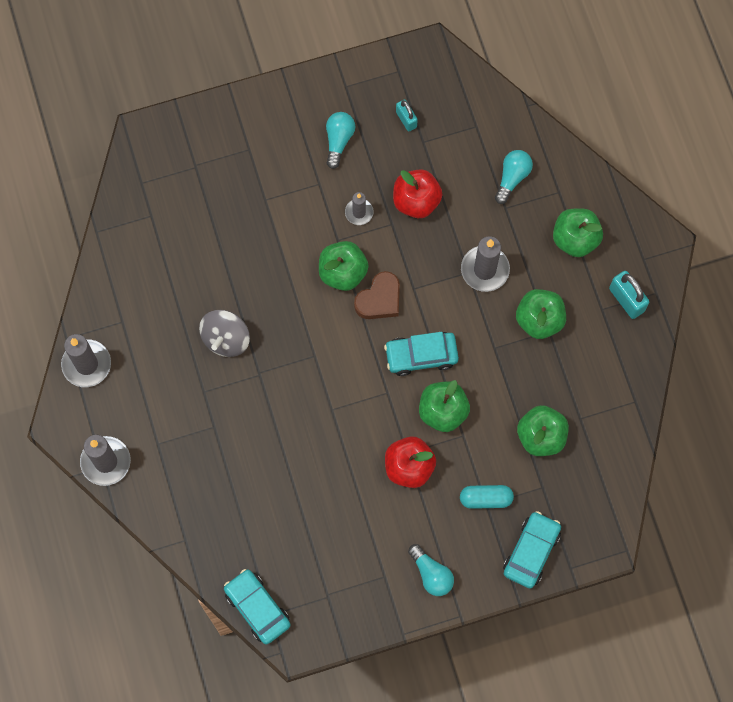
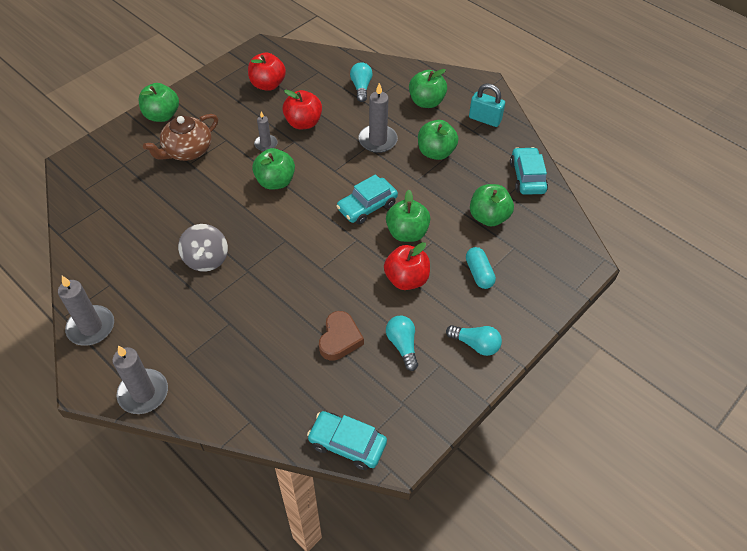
camera: 30 degrees left, 20 degrees down
(265, 111) = (162, 115): none -> green apple
(270, 179) = (187, 151): none -> brown teapot
(338, 141) = (226, 112): turquoise light bulb -> turquoise light bulb (402, 345)
(379, 299) = (313, 186): brown heart -> brown heart (339, 339)
(406, 119) = (268, 85): turquoise padlock -> red apple
(485, 498) = (479, 273): turquoise capsule -> turquoise capsule turned 75 degrees counterclockwise
(531, 551) = (538, 292): turquoise car -> turquoise car (527, 177)

